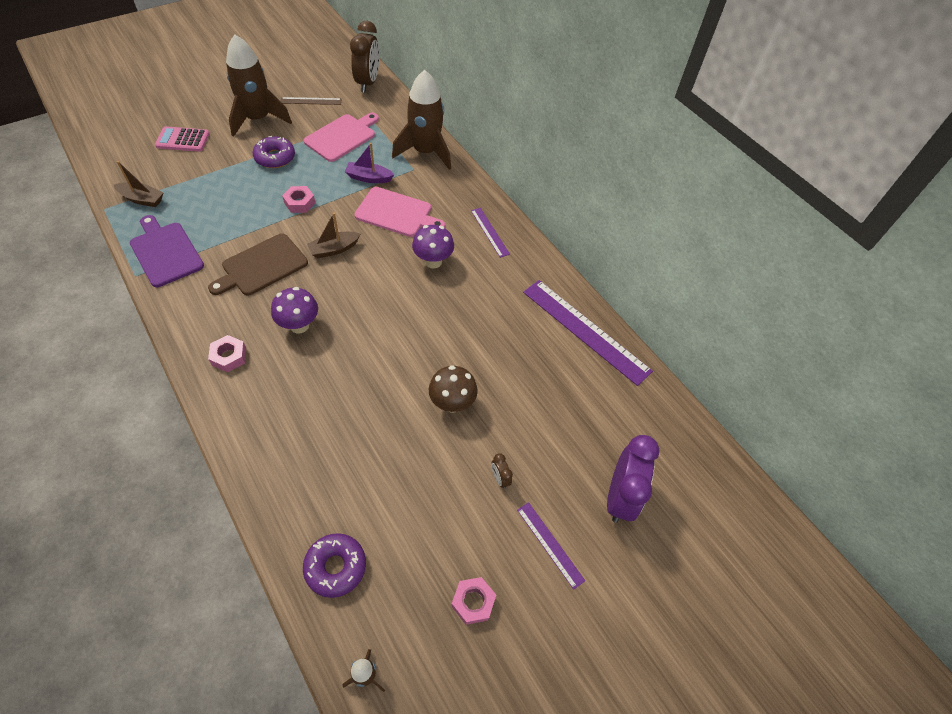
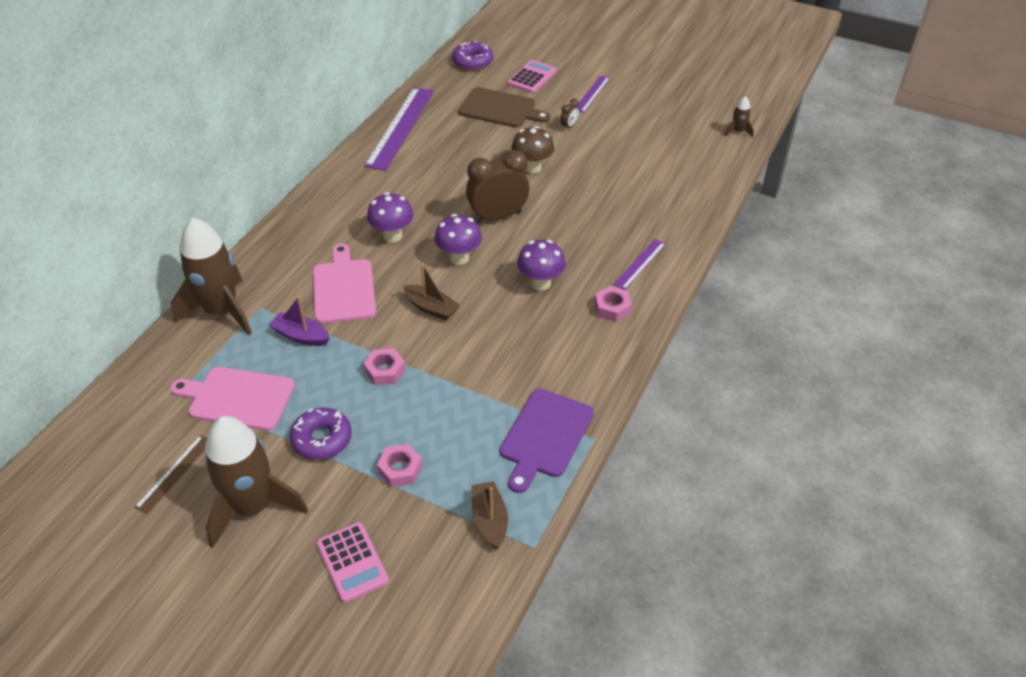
camera: 115 degrees left, 10 degrees down
(262, 266) = (497, 348): brown cutting board -> brown cutting board (500, 109)
(311, 101) = (174, 473): brown ruler -> brown ruler turned 60 degrees clockwise
(335, 567) = (699, 168): purple donut -> purple donut (473, 62)
(368, 83) = (93, 435): brown clock -> brown clock (498, 217)
(369, 178) = (301, 336): purple boat -> purple boat turned 135 degrees clockwise
(373, 289) = (459, 257): none -> purple mushroom
(473, 602) = (657, 110): pink nut -> pink nut (400, 469)
(490, 232) = (322, 215): purple ruler -> purple ruler (640, 264)
(619, 497) = (532, 77): purple clock -> pink calculator

